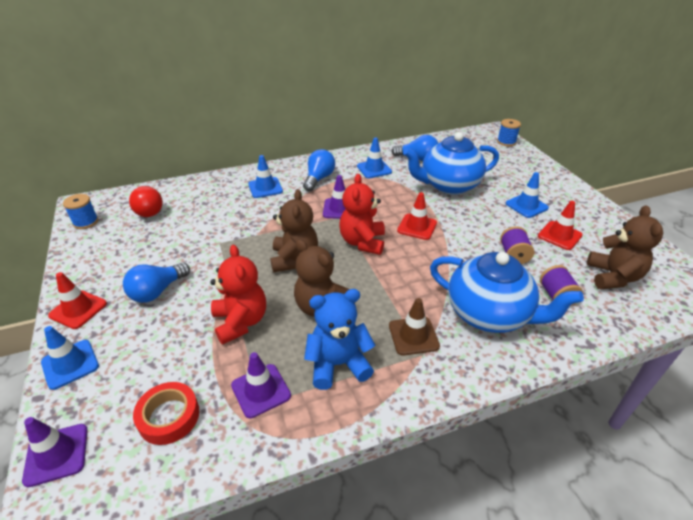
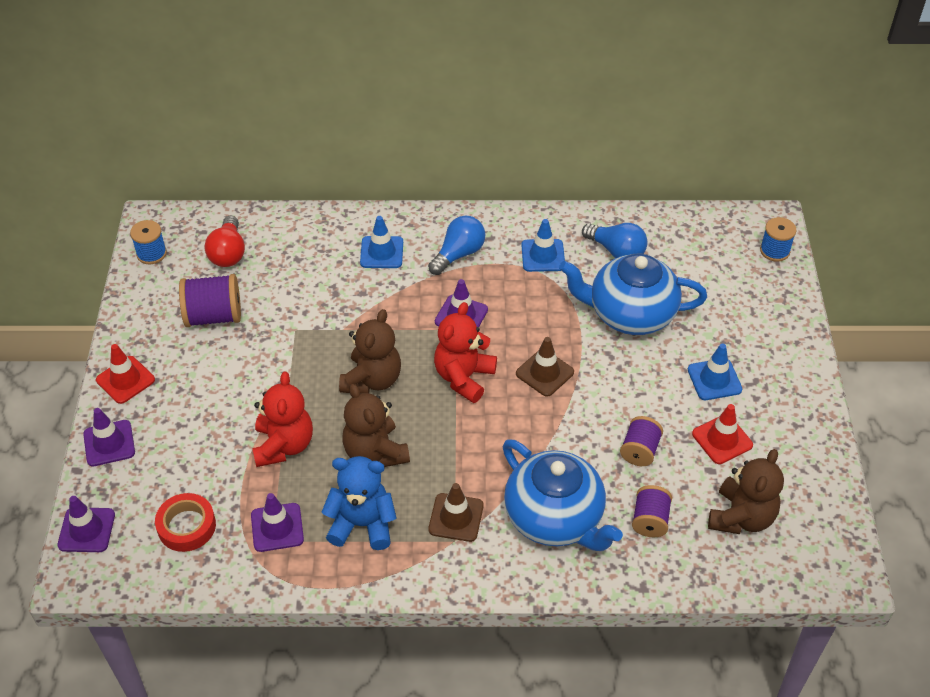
camera: 20 degrees right, 10 degrees up
(70, 364) = (109, 443): blue traffic cone -> purple traffic cone
(149, 249) = (214, 316): none -> purple spool
(157, 291) = (209, 380): blue light bulb -> none
(417, 227) = (544, 373): red traffic cone -> brown traffic cone

